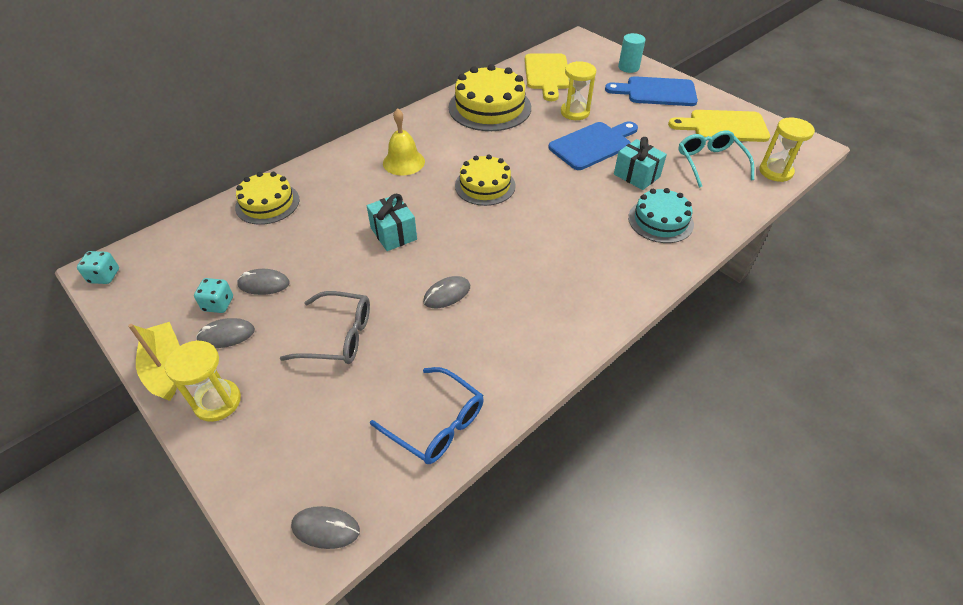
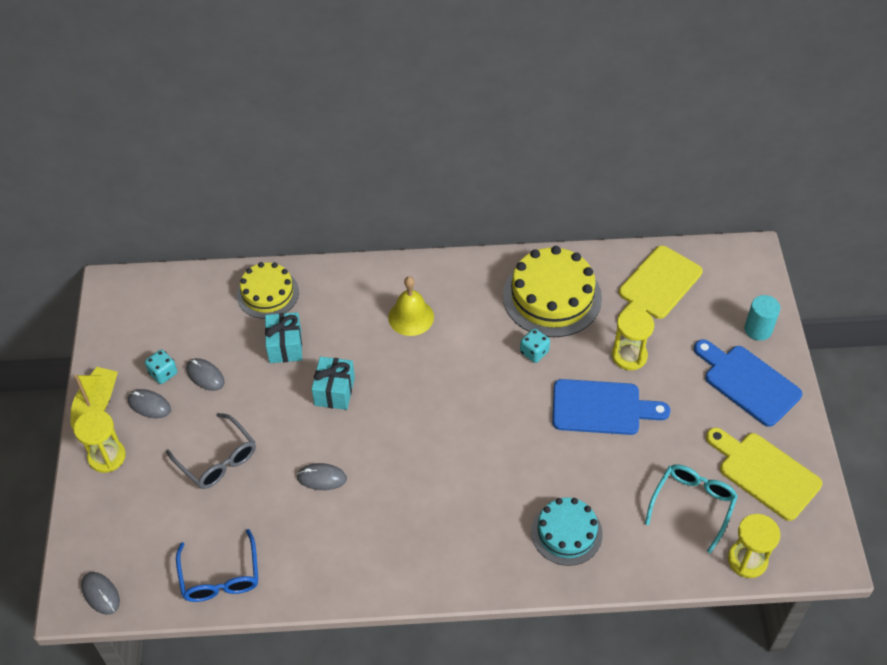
camera: 40 degrees right, 5 degrees up
(104, 276) = (110, 294): turquoise dice -> turquoise dice (534, 352)
(485, 185) = (454, 390): yellow cake -> none
(636, 175) = (602, 471): turquoise gift -> turquoise gift (285, 346)

